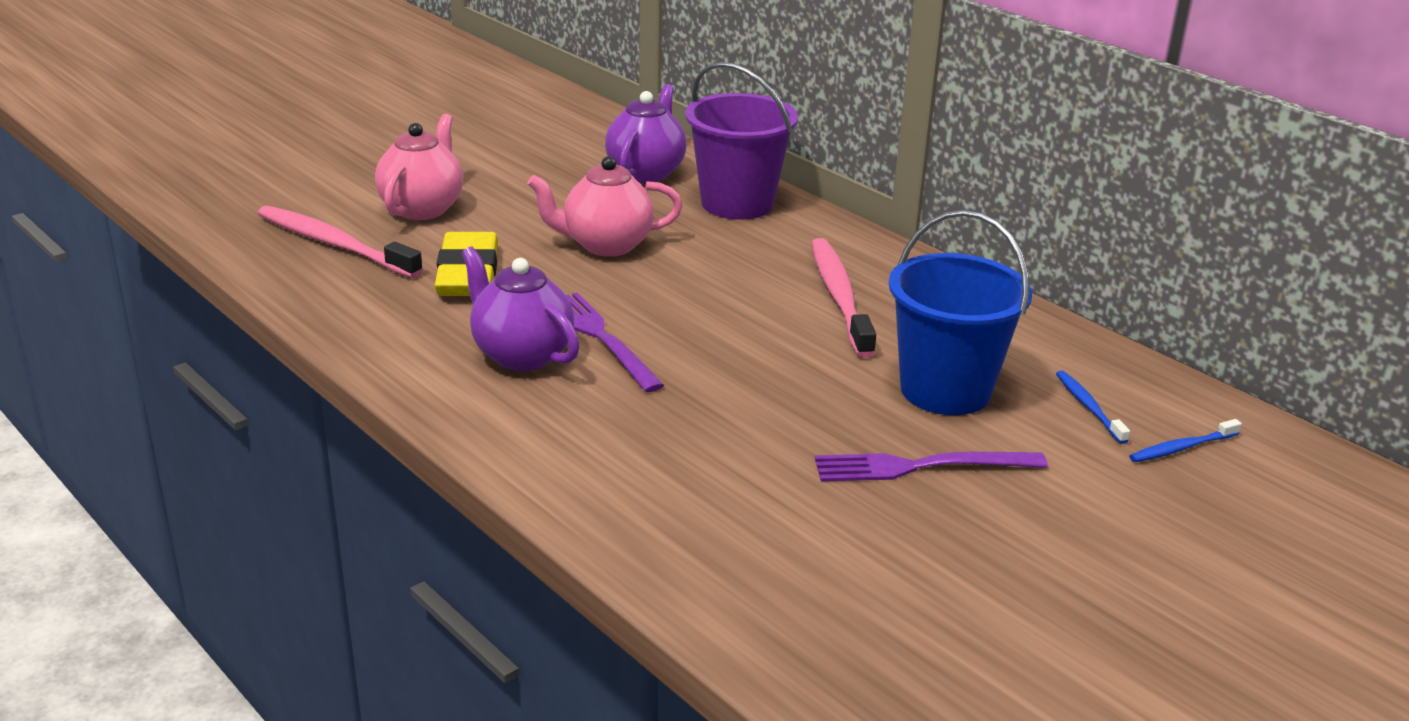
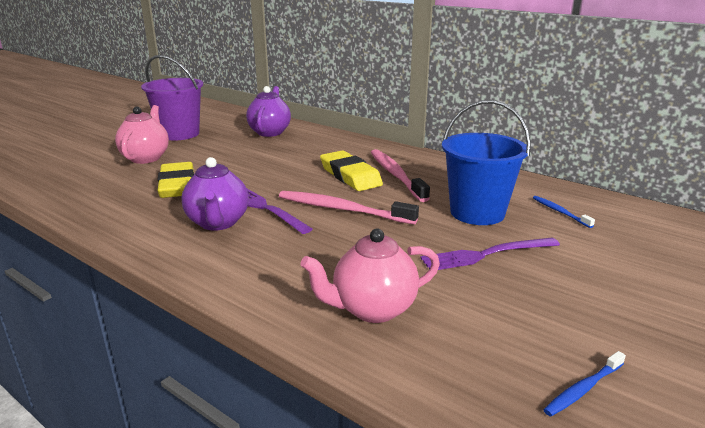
camera: 10 degrees left, 5 degrees down
(334, 244) = (93, 179): pink toothbrush -> pink toothbrush (342, 209)
(521, 355) = (218, 223): purple teapot -> purple teapot turned 135 degrees counterclockwise
(606, 245) = (256, 164): pink teapot -> pink teapot (372, 309)
(737, 203) = (323, 140): purple bucket -> purple bucket (179, 134)
(760, 288) = (350, 176): none -> yellow eraser
(1181, 448) = (623, 226): blue toothbrush -> blue toothbrush (583, 389)

